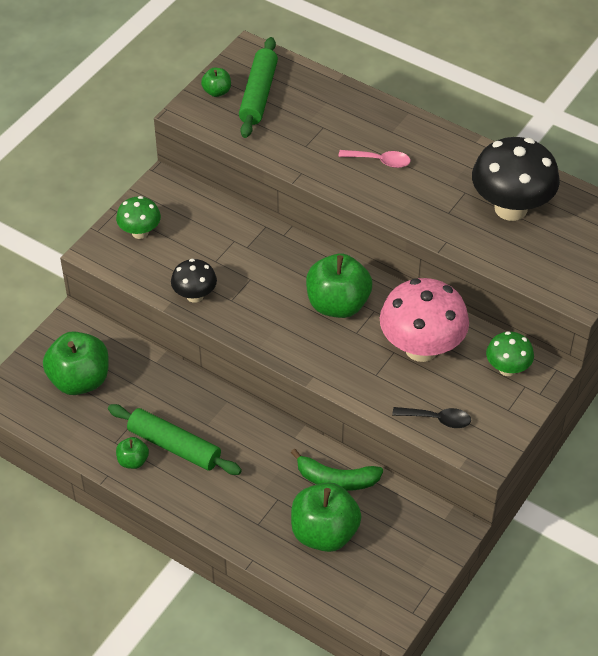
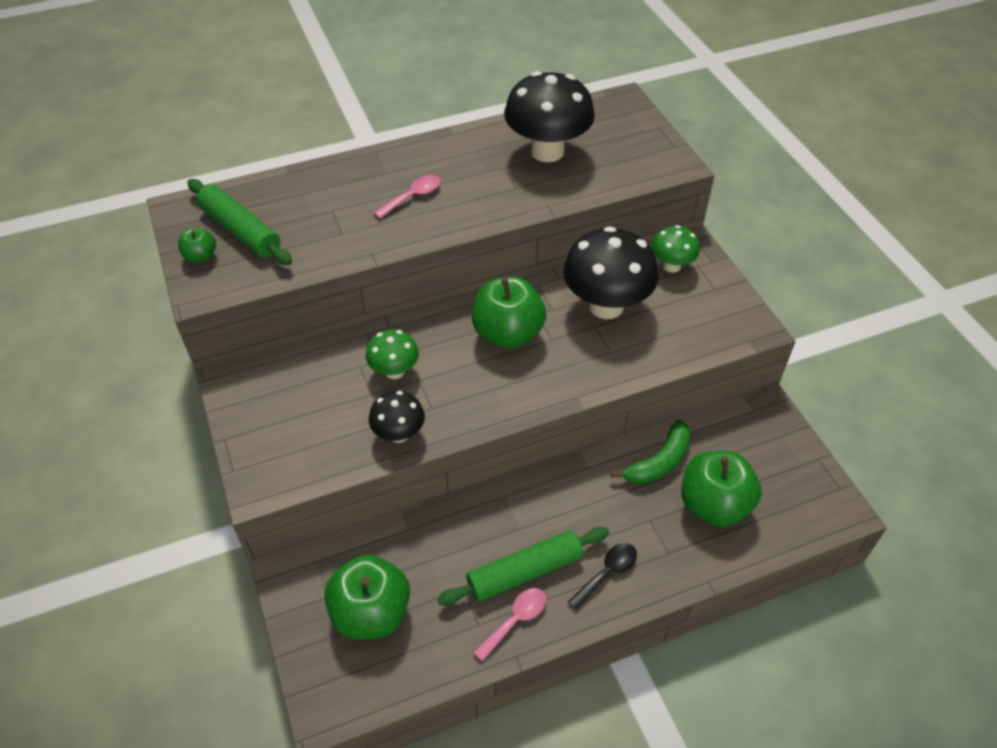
camera: 55 degrees left, 0 degrees up
(133, 461) = (515, 621): green apple -> pink spoon
(140, 232) = (273, 434): green mushroom -> green mushroom (394, 371)
(421, 348) = (606, 306): pink mushroom -> black mushroom
(437, 419) = (693, 338): black spoon -> black spoon (607, 573)

